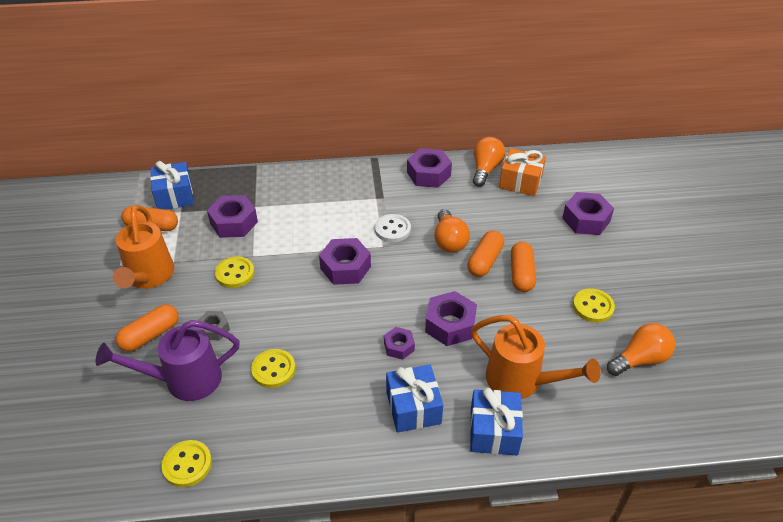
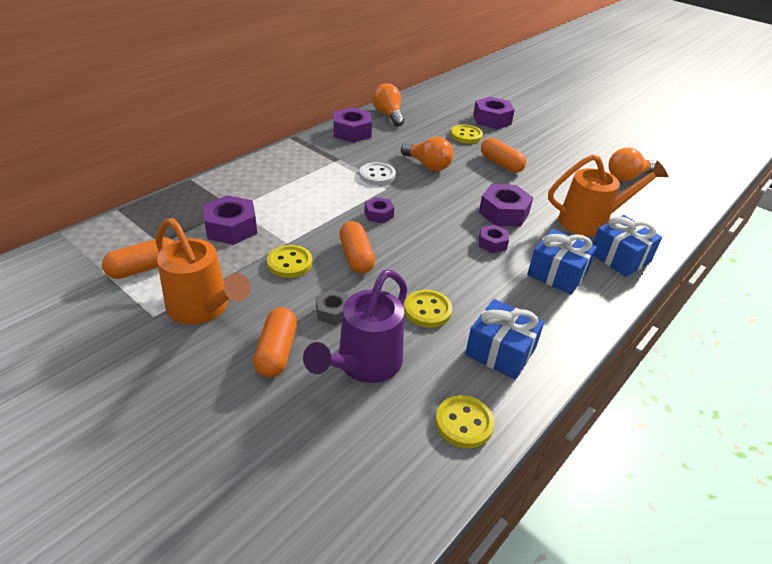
camera: 45 degrees left, 5 degrees down
(174, 196) = (134, 234): blue gift -> blue gift (500, 351)
(345, 267) = (379, 214): purple nut -> purple nut, size x0.58
(485, 261) = (468, 167): orange capsule -> orange capsule (356, 257)
(520, 182) = (422, 114): orange gift -> none
(593, 307) = (565, 163): yellow button -> yellow button (466, 135)
(640, 359) = (627, 177): orange light bulb -> orange light bulb turned 135 degrees counterclockwise

